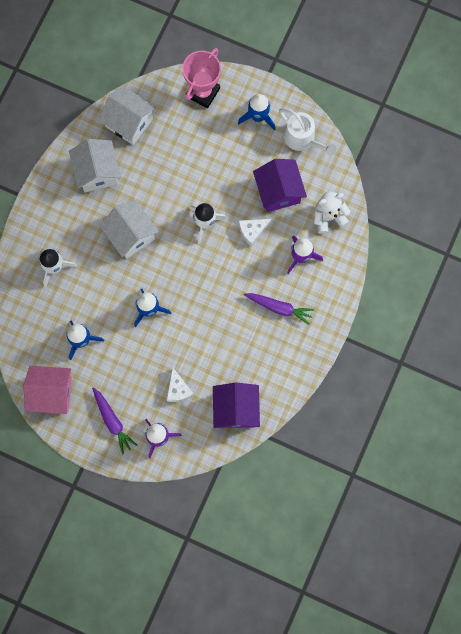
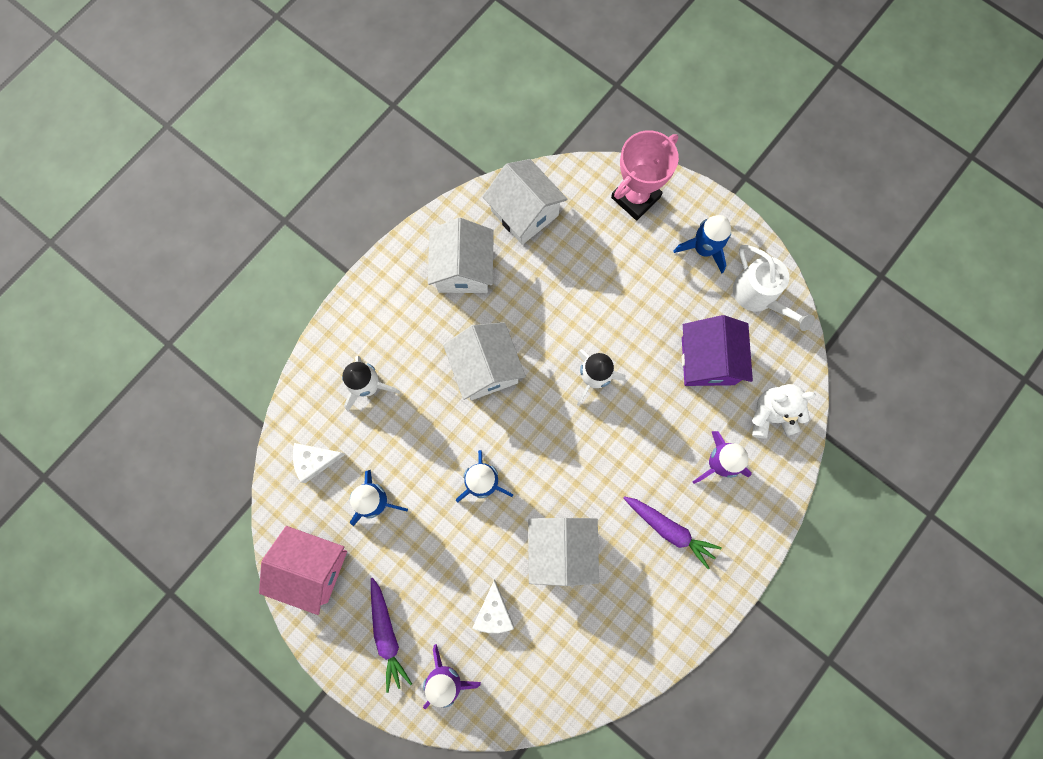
camera: 15 degrees right, 0 degrees up
(211, 339) = (561, 549): none -> white house
(236, 409) = (570, 666): purple house -> none
(252, 231) = (657, 407): white cheese -> white cheese (315, 461)

